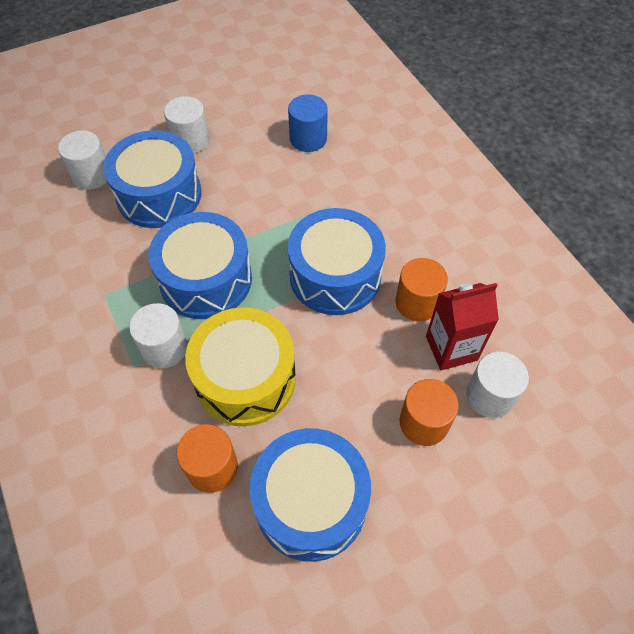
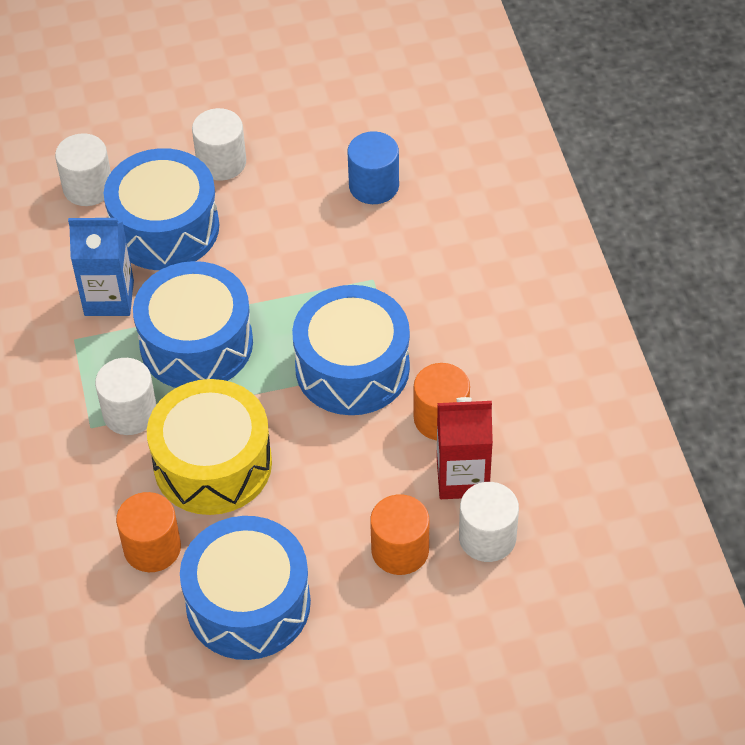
camera: 15 degrees right, 5 degrees down
(126, 256) = (109, 298): none -> blue carton

